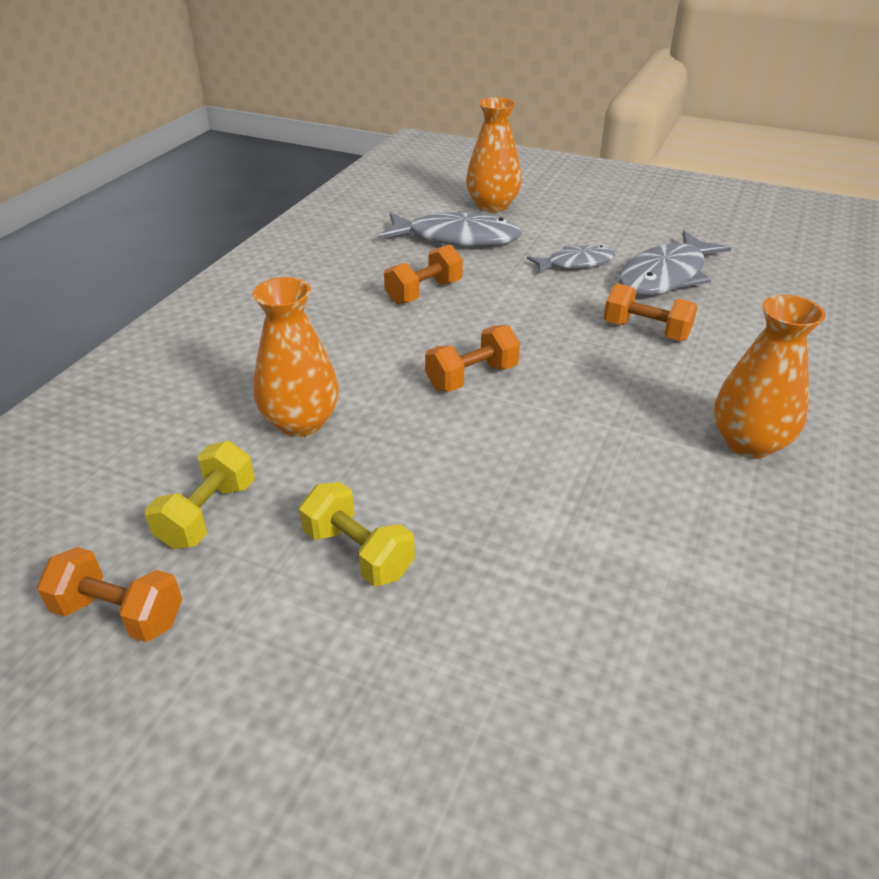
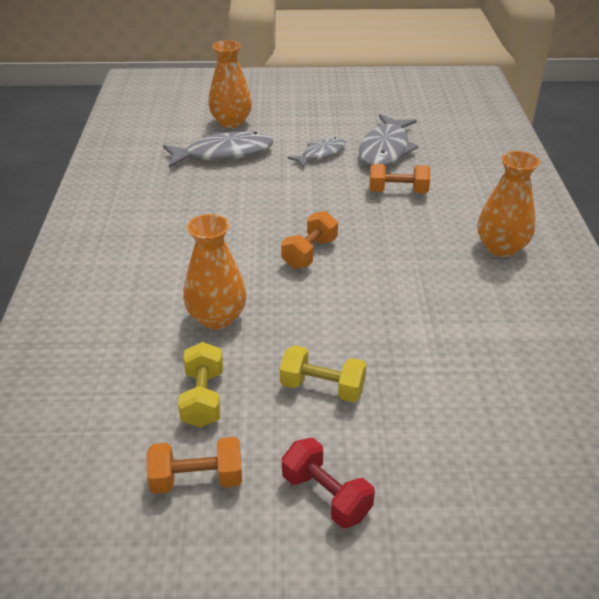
camera: 25 degrees left, 0 degrees up
(250, 703) = (326, 496): none -> red dumbbell
(424, 292) = (231, 201): orange dumbbell -> none

